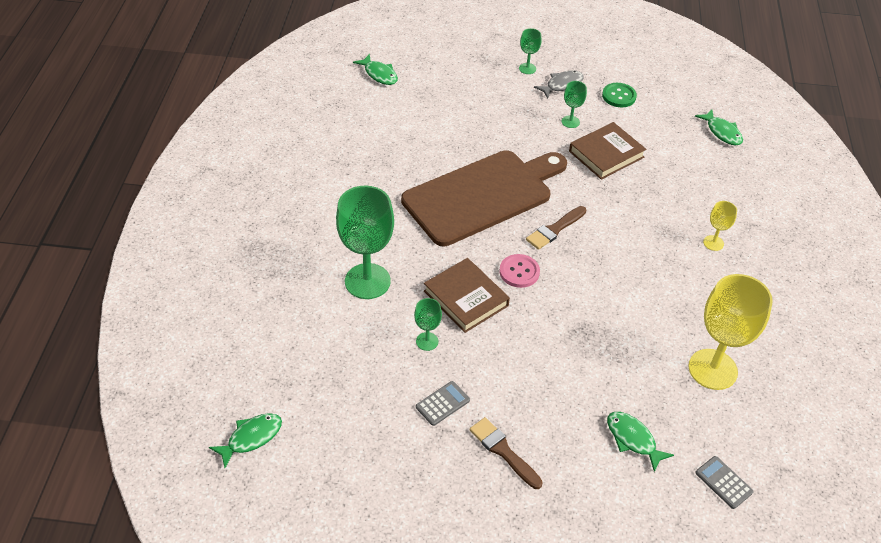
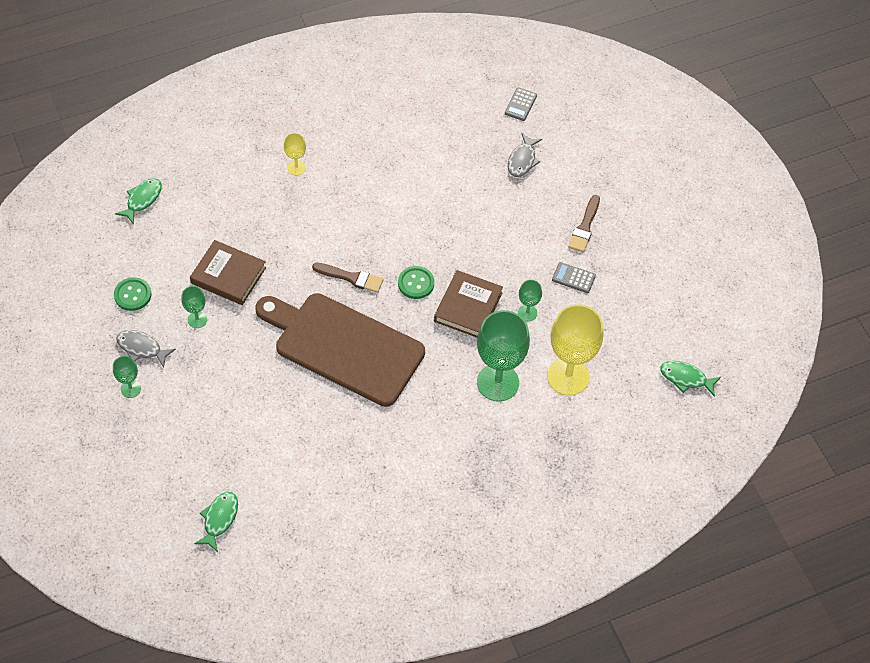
camera: 120 degrees left, 10 degrees up
(519, 272) = (416, 283): pink button -> green button
(633, 439) = (522, 160): green fish -> grey fish
(712, 369) = (430, 134): yellow goblet -> yellow goblet (568, 376)

